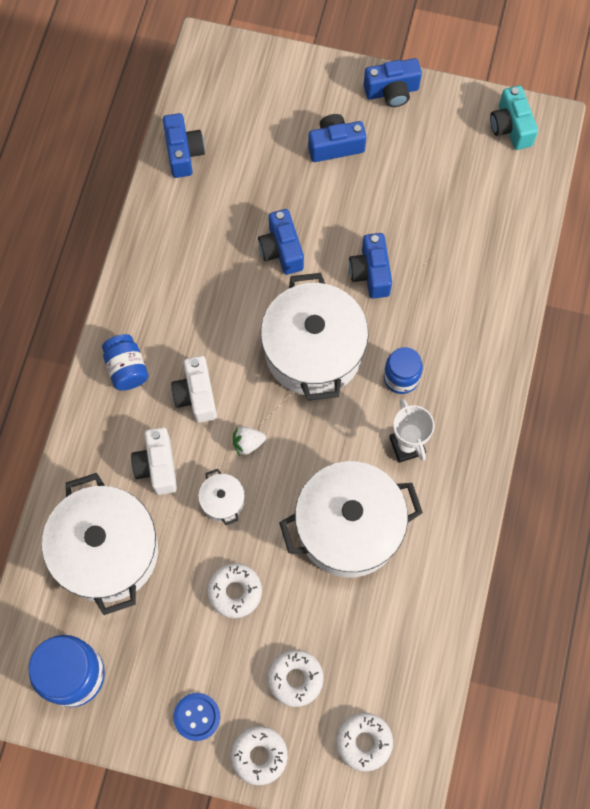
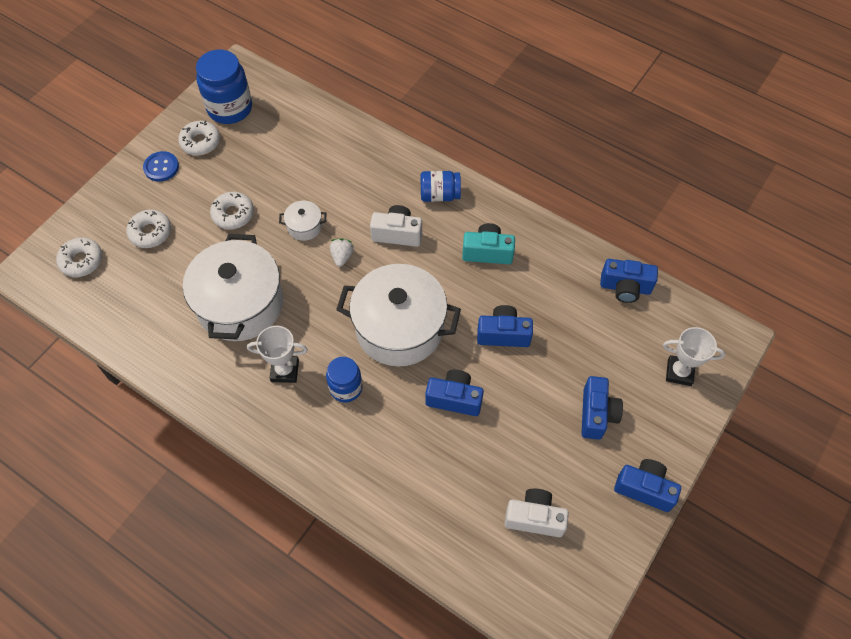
camera: 110 degrees right, 10 degrees down
(107, 551) = (303, 147): white pot -> none
(157, 466) = (352, 193): white camera -> white camera (534, 518)
(259, 755) = (114, 195): white donut -> white donut (200, 142)
(262, 87) = (679, 372): none -> white trophy
(392, 91) = (644, 489): blue camera -> blue camera turned 105 degrees clockwise
(510, 127) = (569, 594): turquoise camera -> turquoise camera (487, 252)

